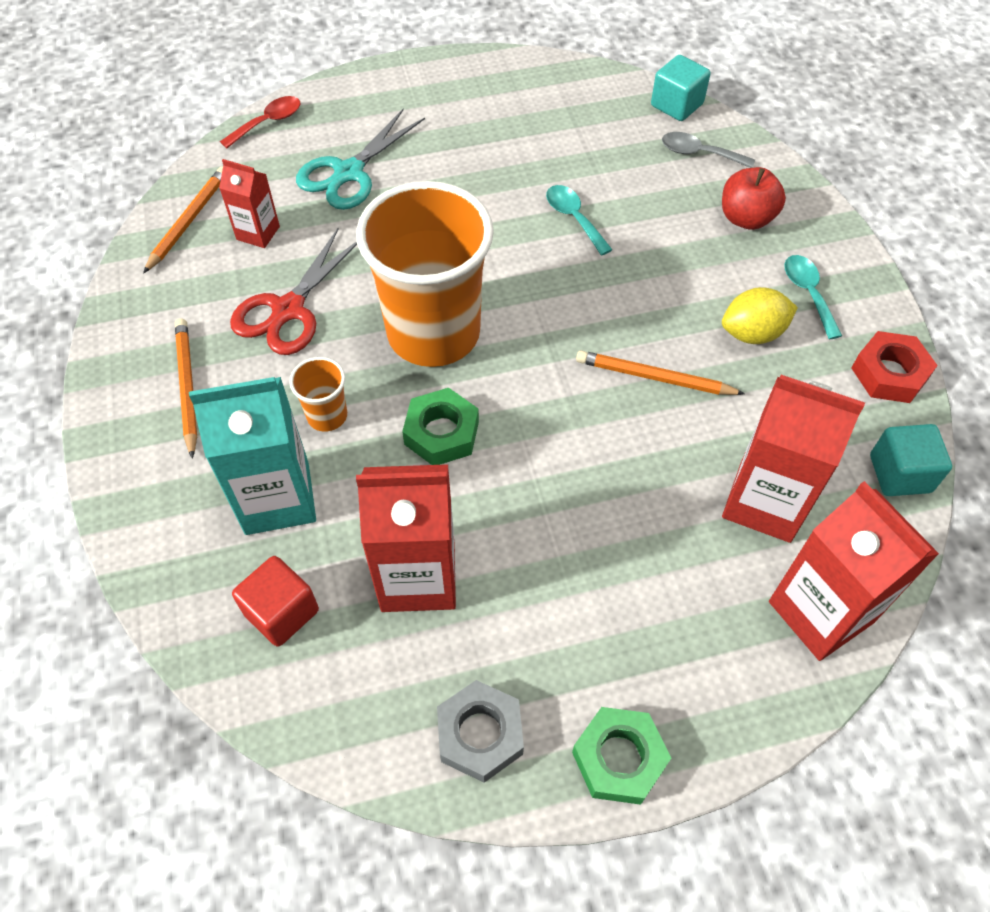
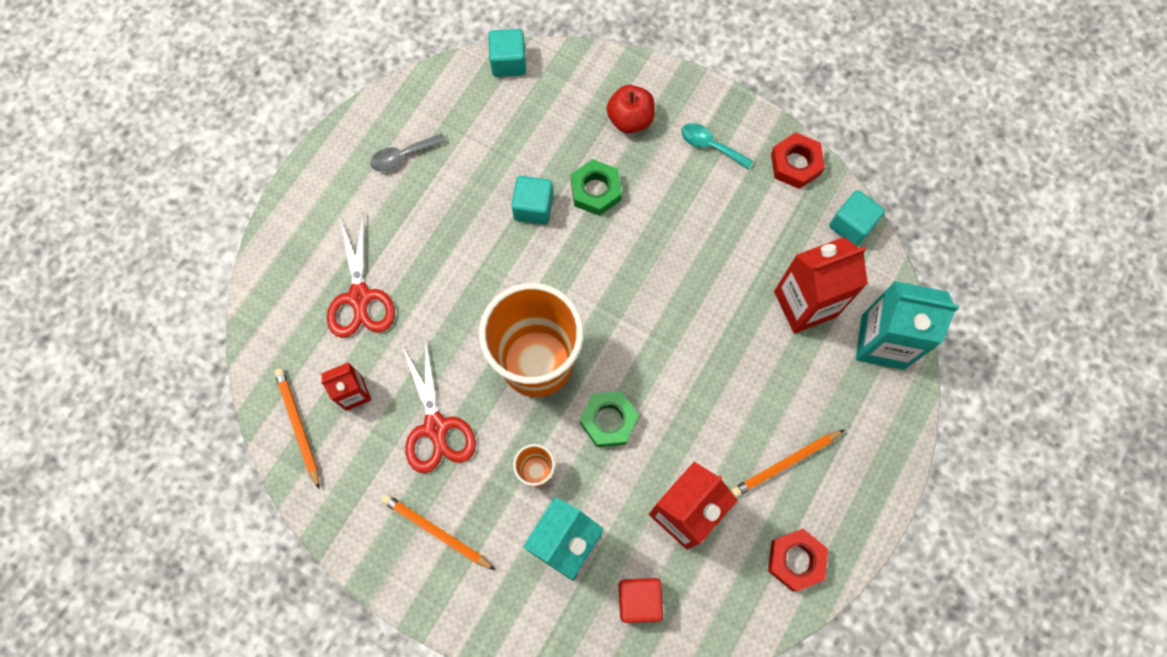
camera: 45 degrees left, 15 degrees up
(268, 122) = (259, 306): red spoon -> none
(349, 173) = (360, 297): turquoise scissors -> red scissors
(480, 734) = (795, 560): grey nut -> red nut
(574, 218) = (533, 207): turquoise spoon -> turquoise cube
(619, 758) = (865, 507): green nut -> green nut (595, 191)
(654, 377) = (683, 278): orange pencil -> orange pencil (785, 464)
(699, 153) = (558, 91): grey spoon -> grey spoon (403, 156)
(752, 333) = (706, 201): yellow lemon -> none
(821, 612) = (882, 342): red carton -> turquoise carton

